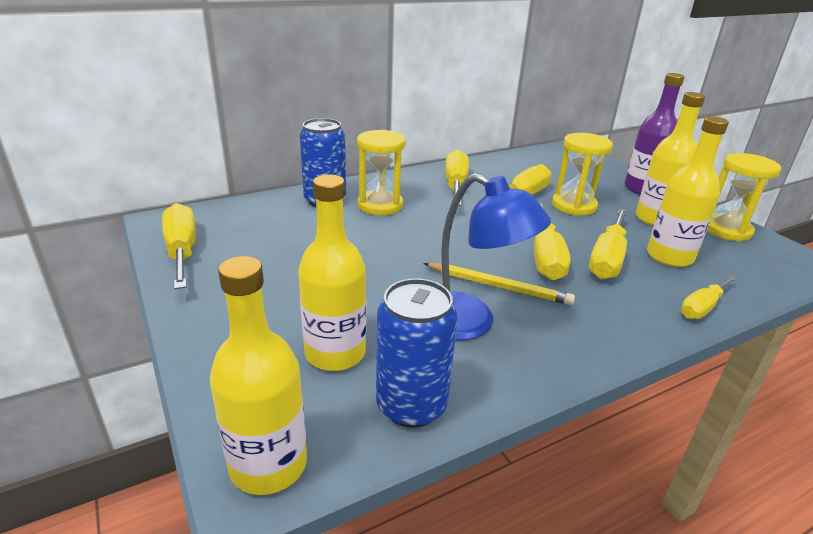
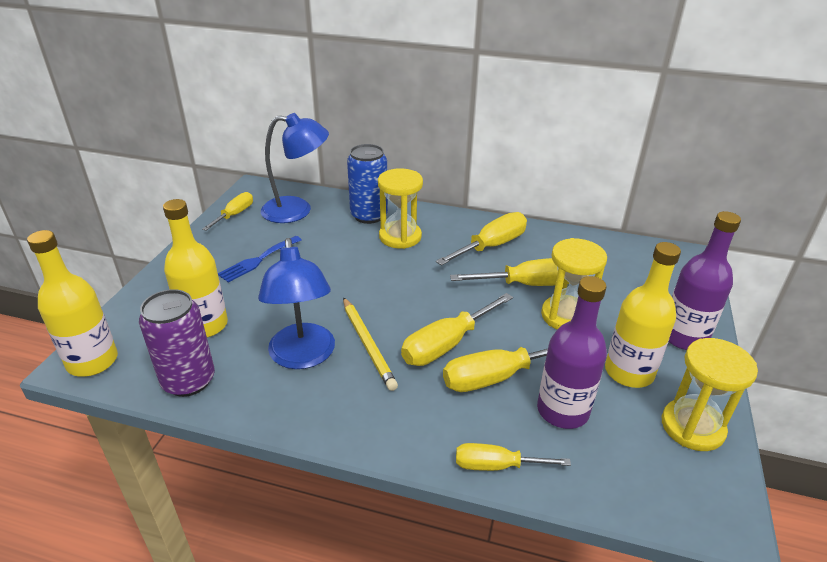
camera: 45 degrees right, 5 degrees up
(182, 251) = (235, 215): yellow screwdriver -> yellow screwdriver, size x0.64
(247, 222) = (297, 210): none -> blue lamp
(285, 275) = (258, 260): none -> blue fork
(411, 405) = (188, 381): blue can -> purple can
(669, 257) = (562, 410): yellow bottle -> purple bottle

